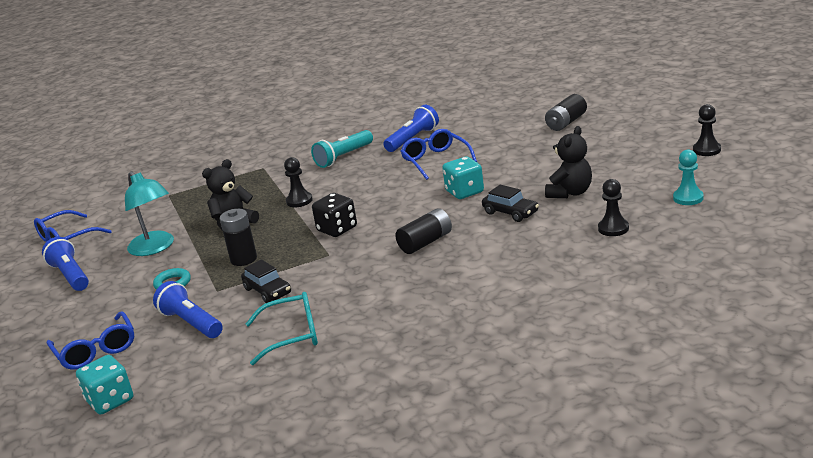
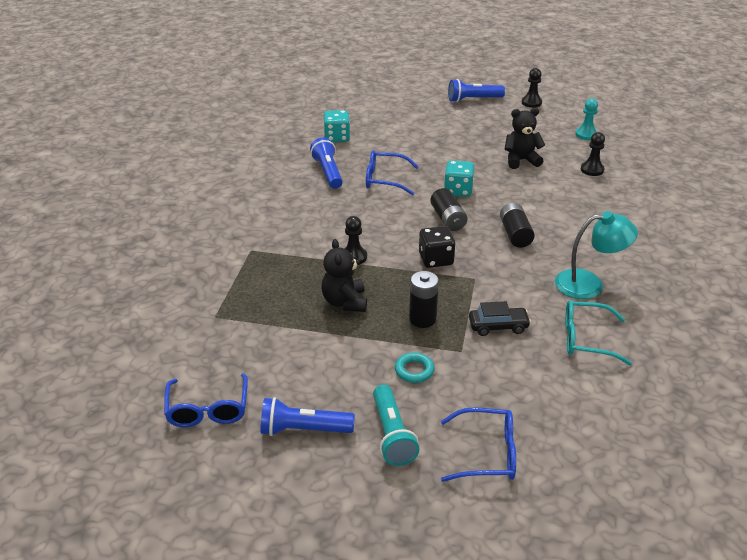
camera: 60 degrees left, 10 degrees up
(110, 401) = (590, 469): turquoise dice -> turquoise dice (337, 137)
(155, 248) = (324, 359): turquoise lamp -> turquoise lamp (589, 284)
(191, 323) = (503, 382): blue flashlight -> blue flashlight (473, 99)
(292, 335) = (586, 339): turquoise glasses -> turquoise glasses turned 105 degrees counterclockwise
(343, 157) = (304, 209): turquoise flashlight -> turquoise flashlight (392, 434)
(510, 213) = (518, 189): black car -> none
(566, 122) = (411, 117): black battery -> black battery (448, 219)
(570, 193) = (521, 160): black teddy bear -> black teddy bear turned 75 degrees counterclockwise

